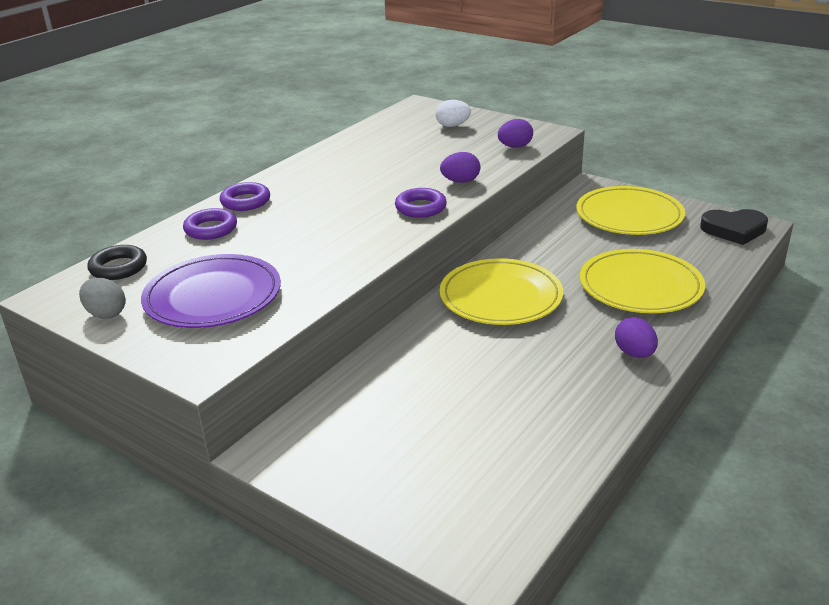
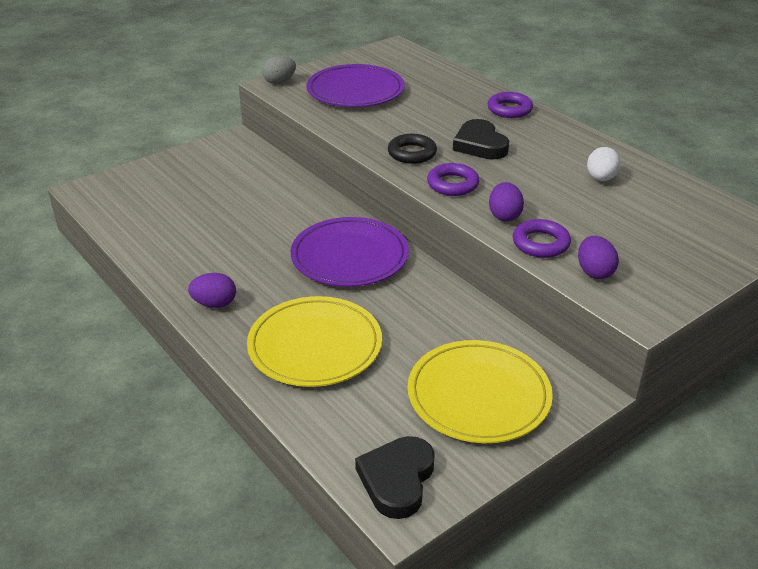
camera: 105 degrees right, 5 degrees up
(106, 314) = (358, 61): grey egg -> grey egg (279, 82)
(118, 267) = (419, 64): black ring -> black ring (412, 153)
(211, 229) = (463, 94): purple ring -> purple ring (540, 243)
(334, 206) = (480, 145): none -> black heart
(452, 126) = (682, 242): white egg -> white egg (600, 178)
(500, 297) = (349, 256): yellow plate -> purple plate

